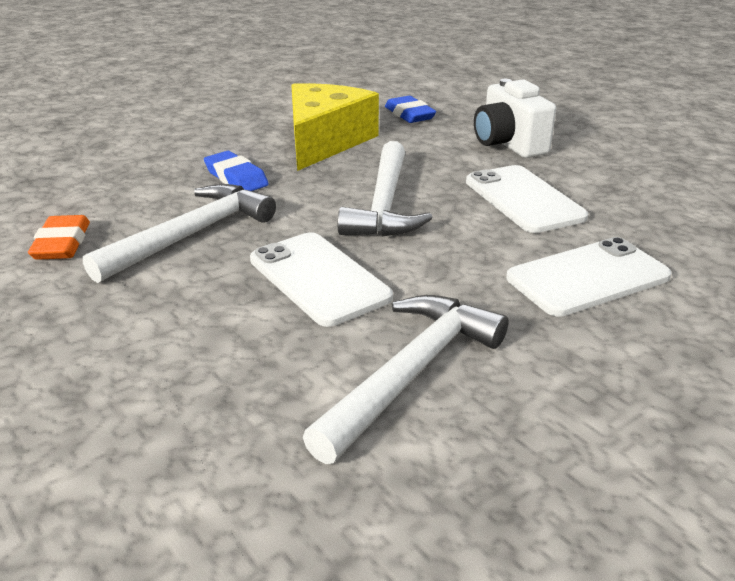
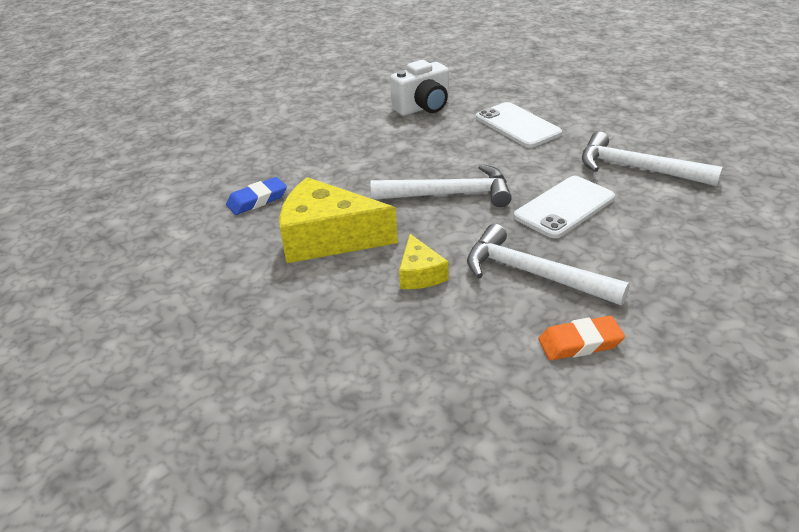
camera: 95 degrees left, 5 degrees up
(236, 177) = (420, 274): blue eraser -> yellow cheese
(508, 145) = (328, 152): white camera -> white camera (423, 108)
(523, 199) = (425, 144): white phone -> none

